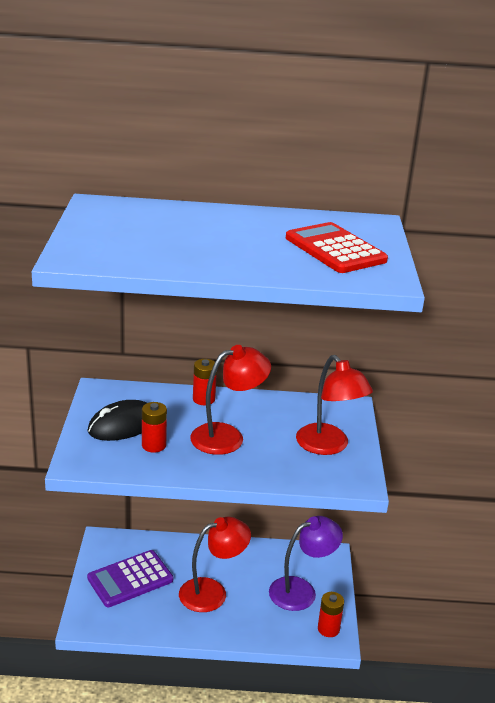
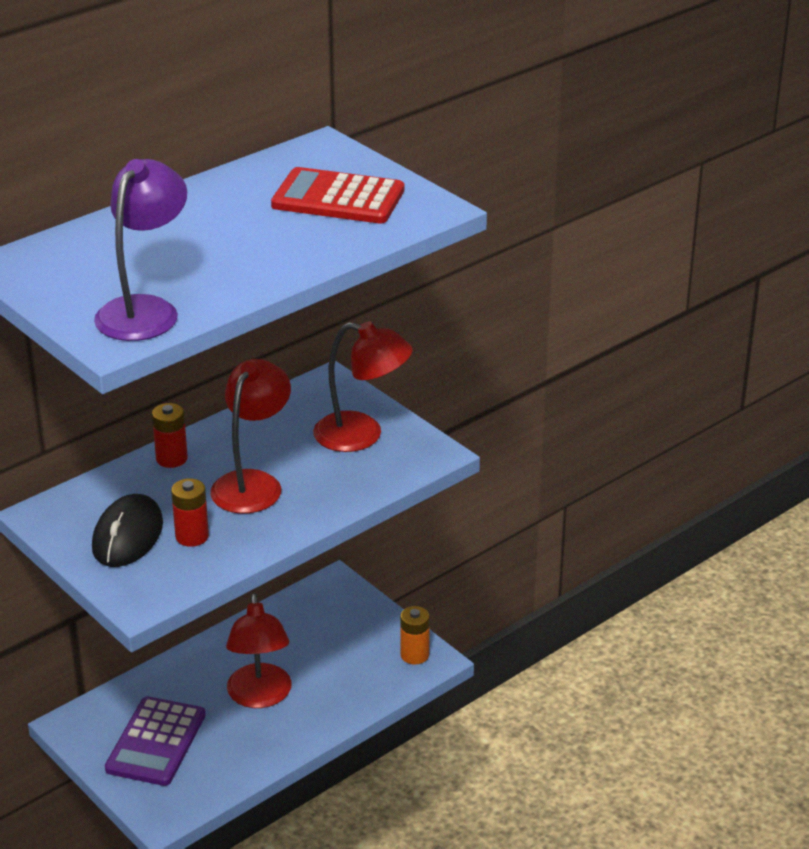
camera: 40 degrees left, 5 degrees up
(212, 592) = (260, 696): red lamp -> red lamp turned 150 degrees clockwise
(301, 590) = (347, 636): purple lamp -> purple lamp (145, 310)
(328, 629) = (414, 655): red battery -> orange battery

